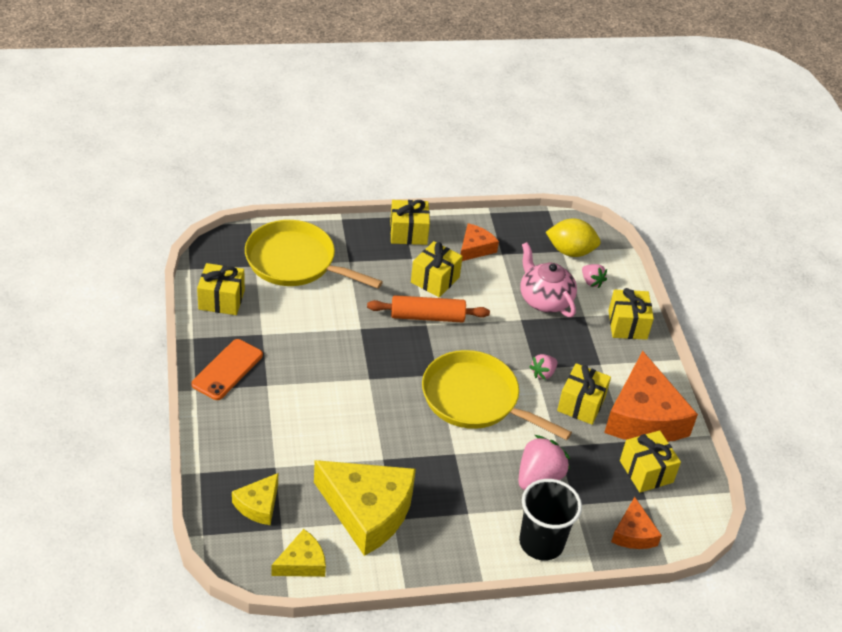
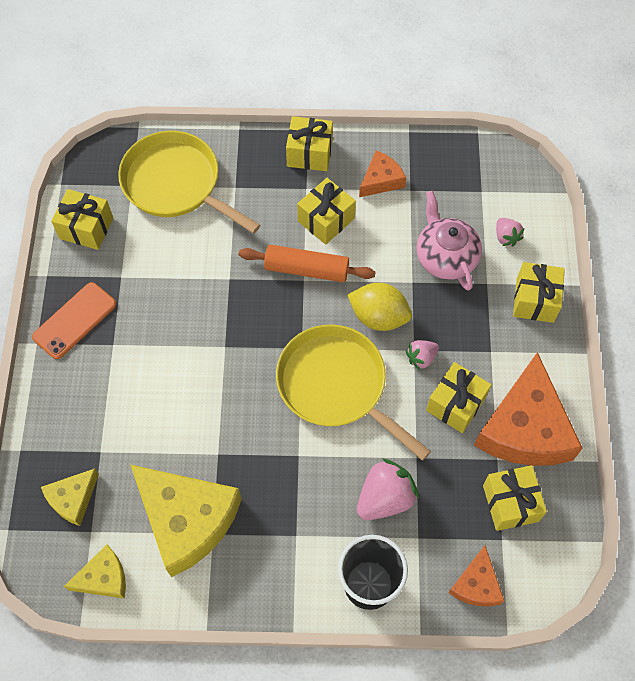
camera: 15 degrees right, 20 degrees up
(570, 251) = (490, 193): yellow lemon -> yellow lemon (378, 317)

